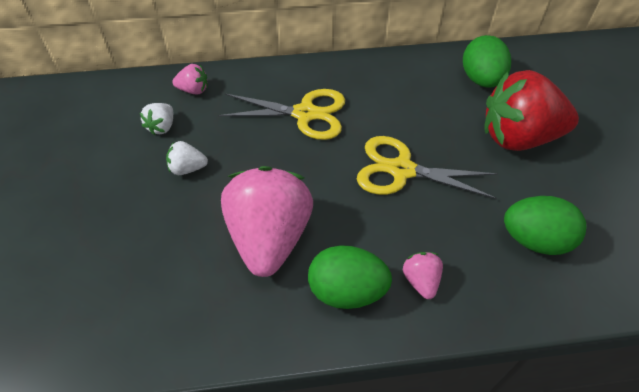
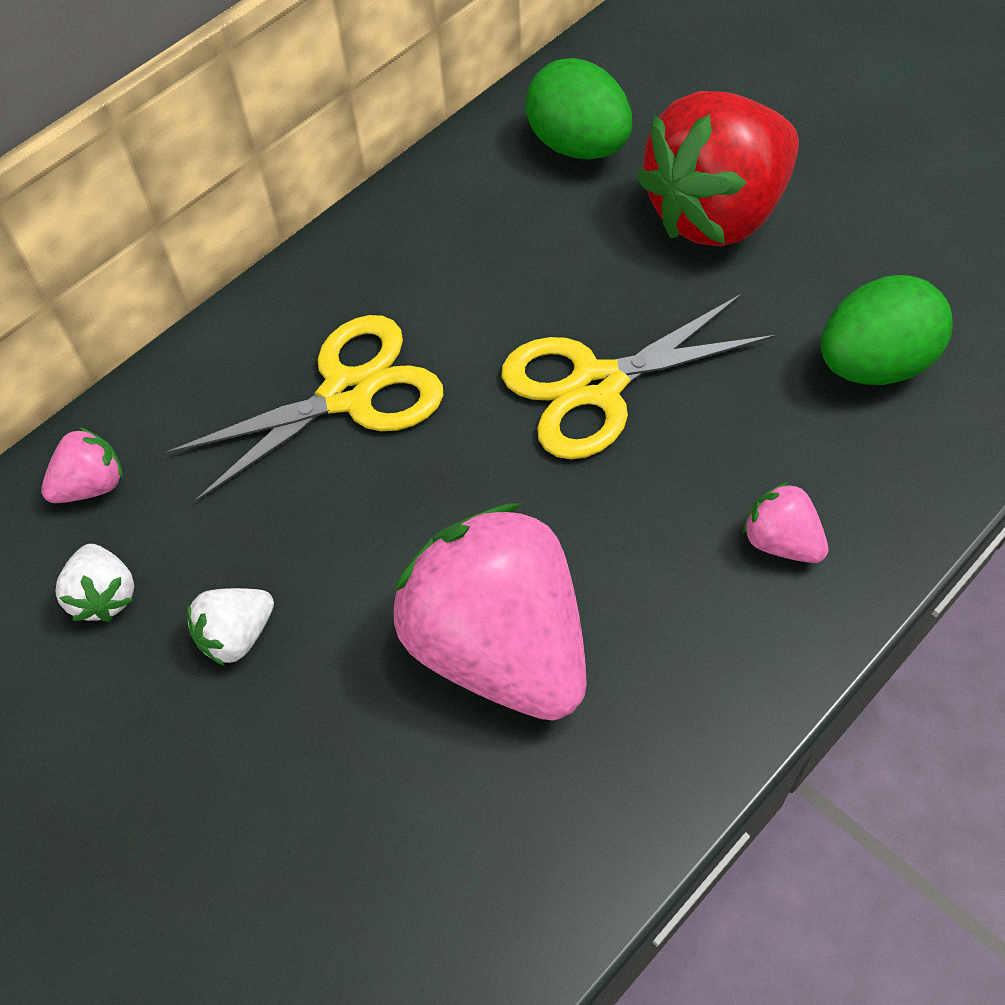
camera: 35 degrees left, 5 degrees up
(347, 291) = (694, 638): green egg -> none

